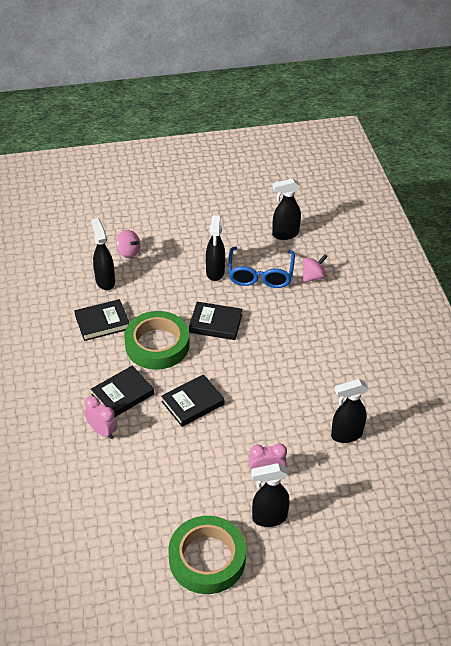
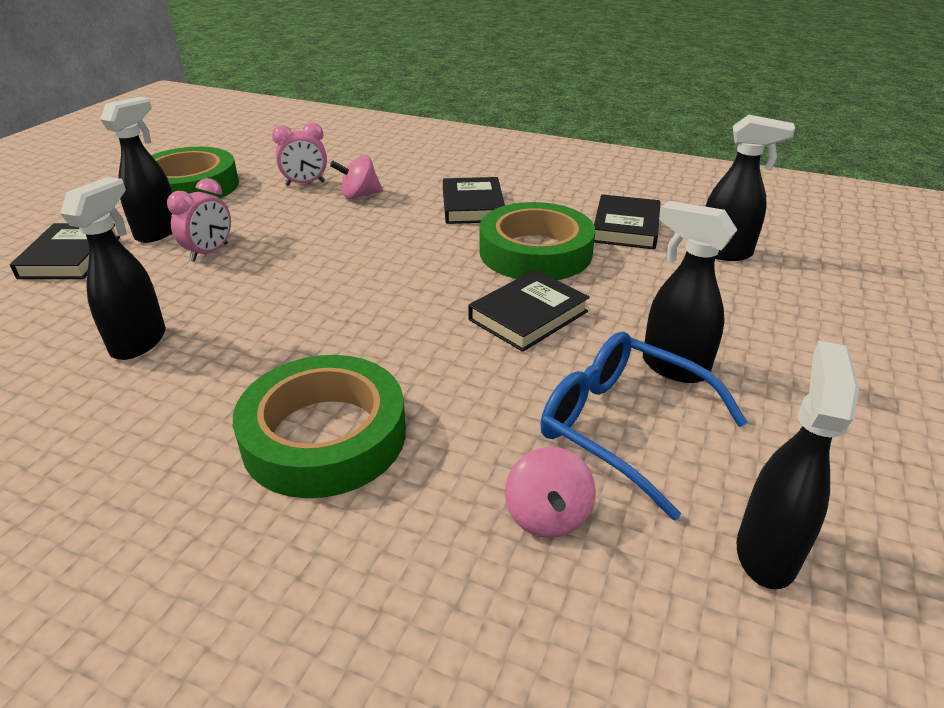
camera: 125 degrees right, 10 degrees down
(102, 431) = (433, 182): pink clock -> pink clock (305, 183)
(128, 252) = (798, 294): pink spinning top -> pink spinning top (359, 195)
(193, 403) = (393, 243): black book -> black book (70, 257)
(333, 341) = (324, 436): none -> green tape

